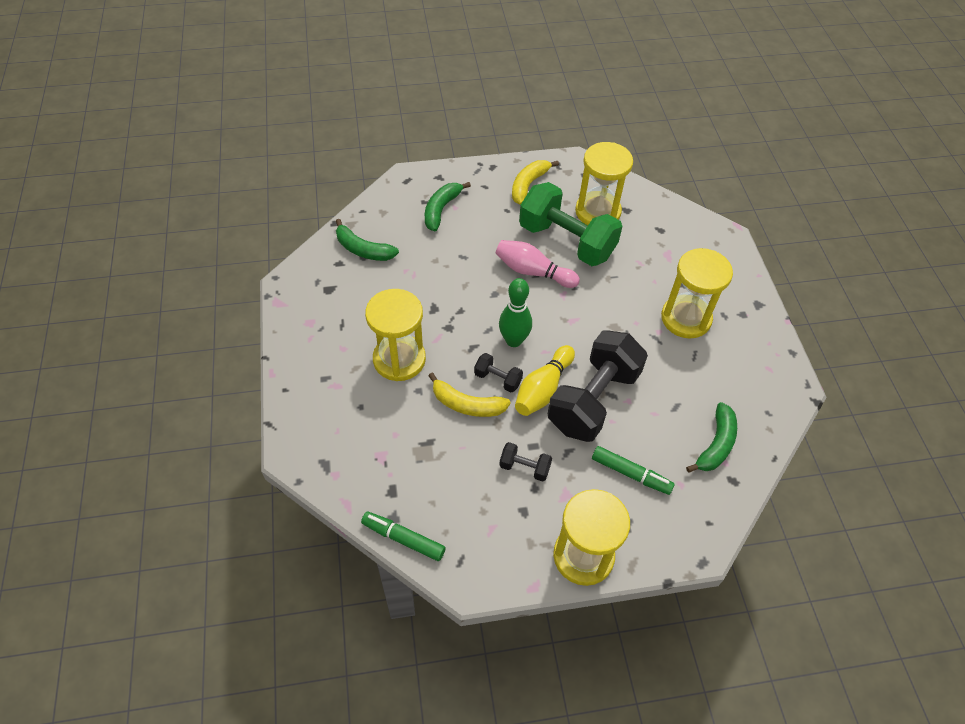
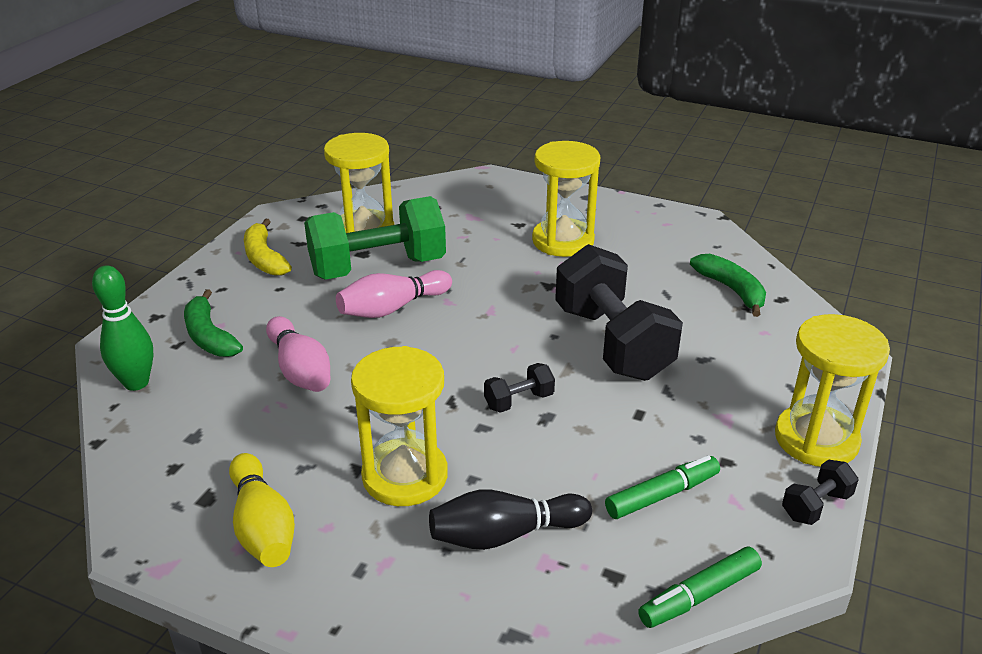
camera: 55 degrees left, 20 degrees down
(363, 249) = (181, 433): green banana -> none
(387, 427) = (505, 535): none -> black bowling pin
(445, 265) = (300, 370): none -> pink bowling pin
(467, 404) = (533, 443): yellow banana -> none
(513, 340) = (475, 364): green bowling pin -> green bowling pin (136, 383)
(524, 467) = (664, 434): black dumbbell -> black dumbbell (816, 505)
(543, 389) = (565, 372): yellow bowling pin -> yellow bowling pin (262, 526)
(631, 474) = (729, 358): green marker -> green marker (662, 495)

